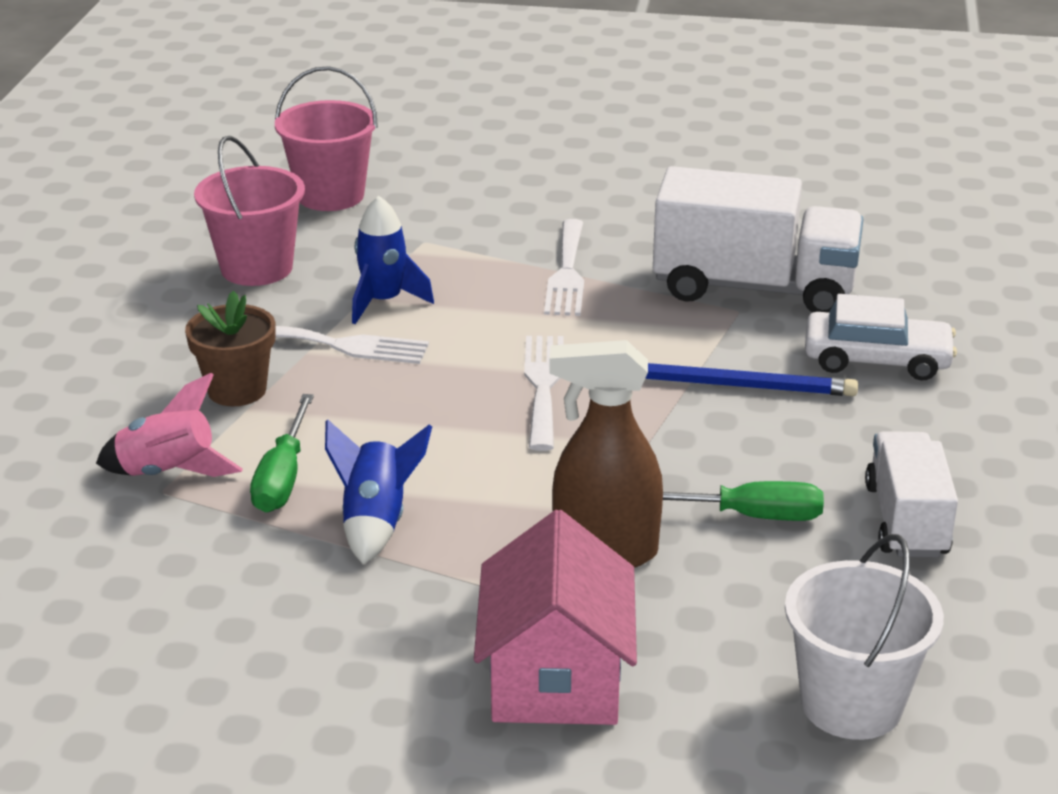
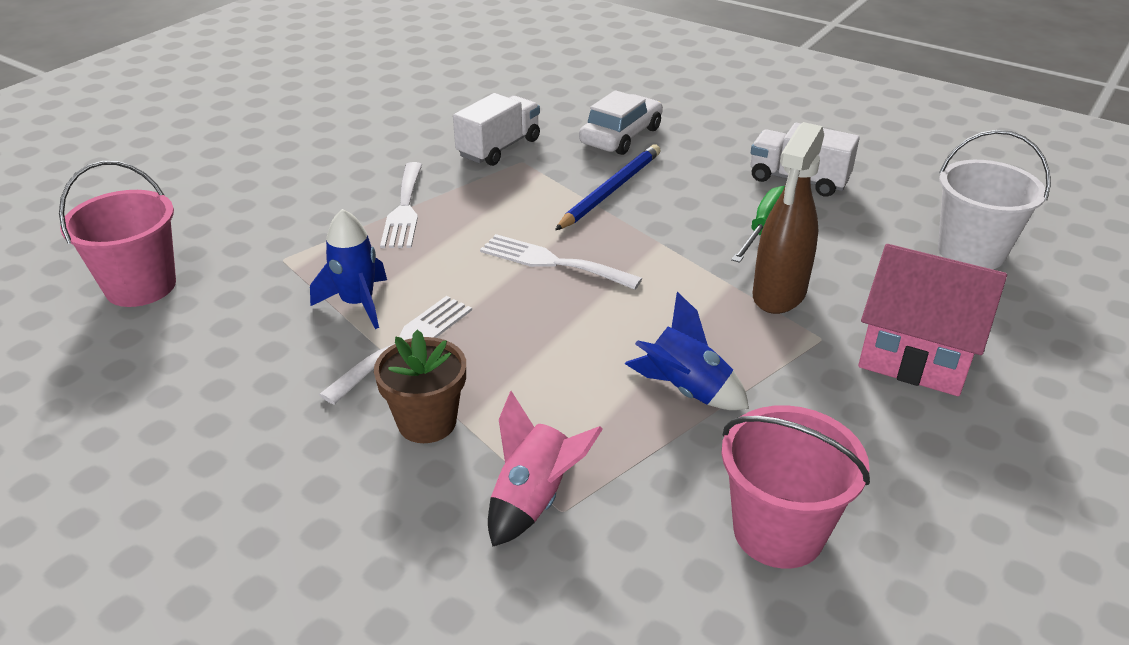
camera: 65 degrees left, 5 degrees up
(256, 268) = (221, 360): pink bucket -> pink bucket (778, 532)
(283, 477) = (588, 426): green screwdriver -> none
(567, 273) = (404, 209): white fork -> white fork turned 60 degrees clockwise
(754, 288) = (499, 148): white truck -> white truck, size x0.61

